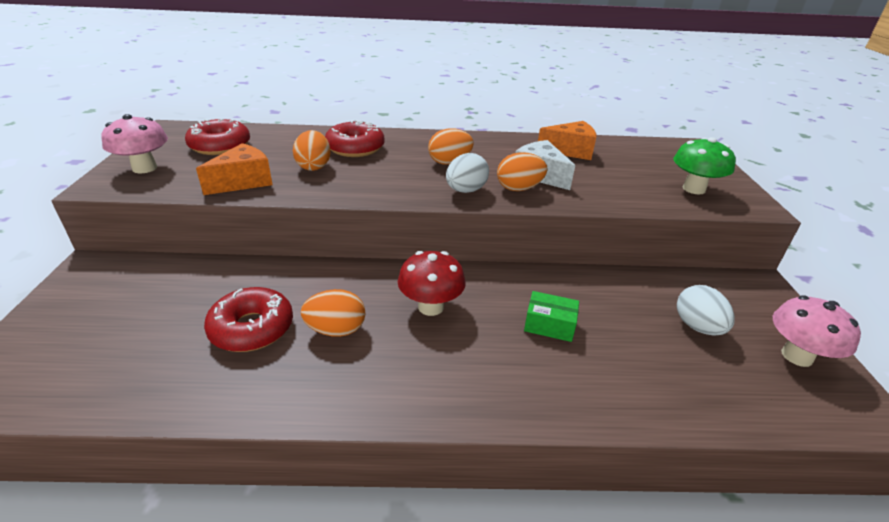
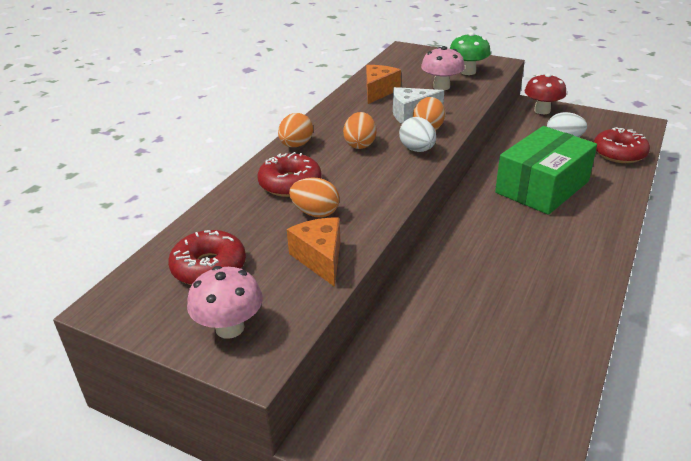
camera: 60 degrees left, 0 degrees up
(252, 328) = (491, 322): red donut -> red donut (619, 153)
(336, 330) = (511, 278): orange egg -> orange egg (296, 145)
(431, 307) = (502, 228): red mushroom -> red mushroom (542, 110)
(549, 325) = (542, 187): green box -> green box, size x2.40
(797, 356) = (597, 122): pink mushroom -> pink mushroom (441, 87)

